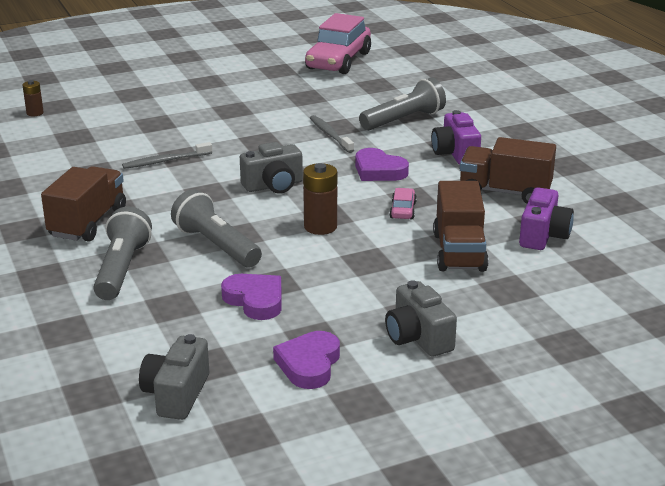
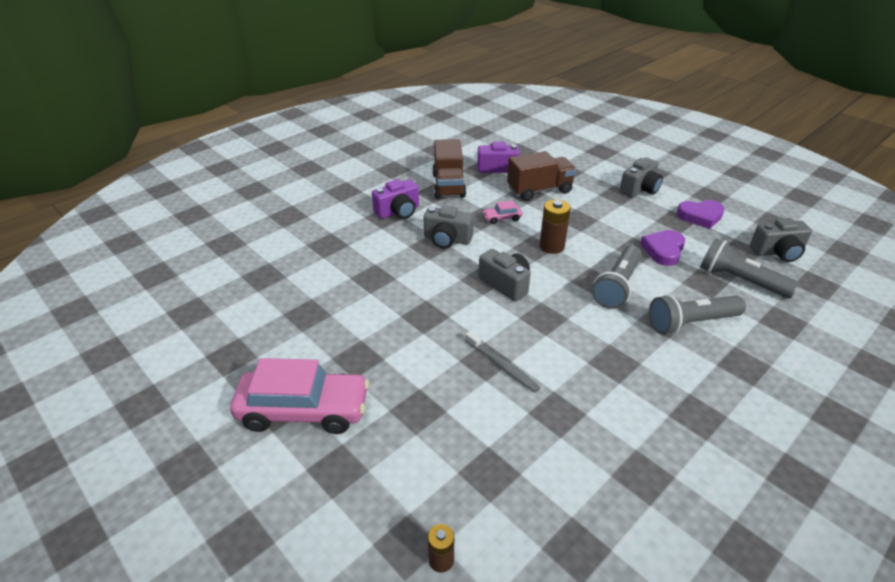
camera: 110 degrees left, 10 degrees up
(88, 223) = (649, 373): brown truck -> none
(330, 135) = (392, 277): grey toothbrush -> none
(338, 61) = (196, 315): pink car -> pink car (304, 410)
(378, 170) = (447, 239): purple heart -> grey camera
(403, 120) = (343, 245): grey flashlight -> grey flashlight (740, 280)

